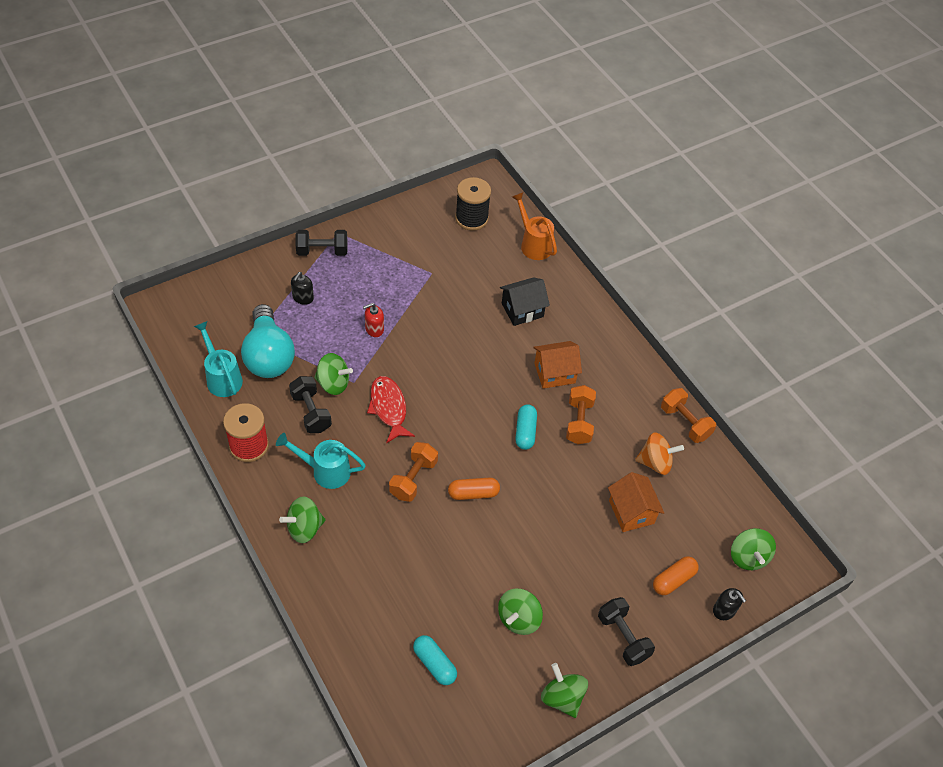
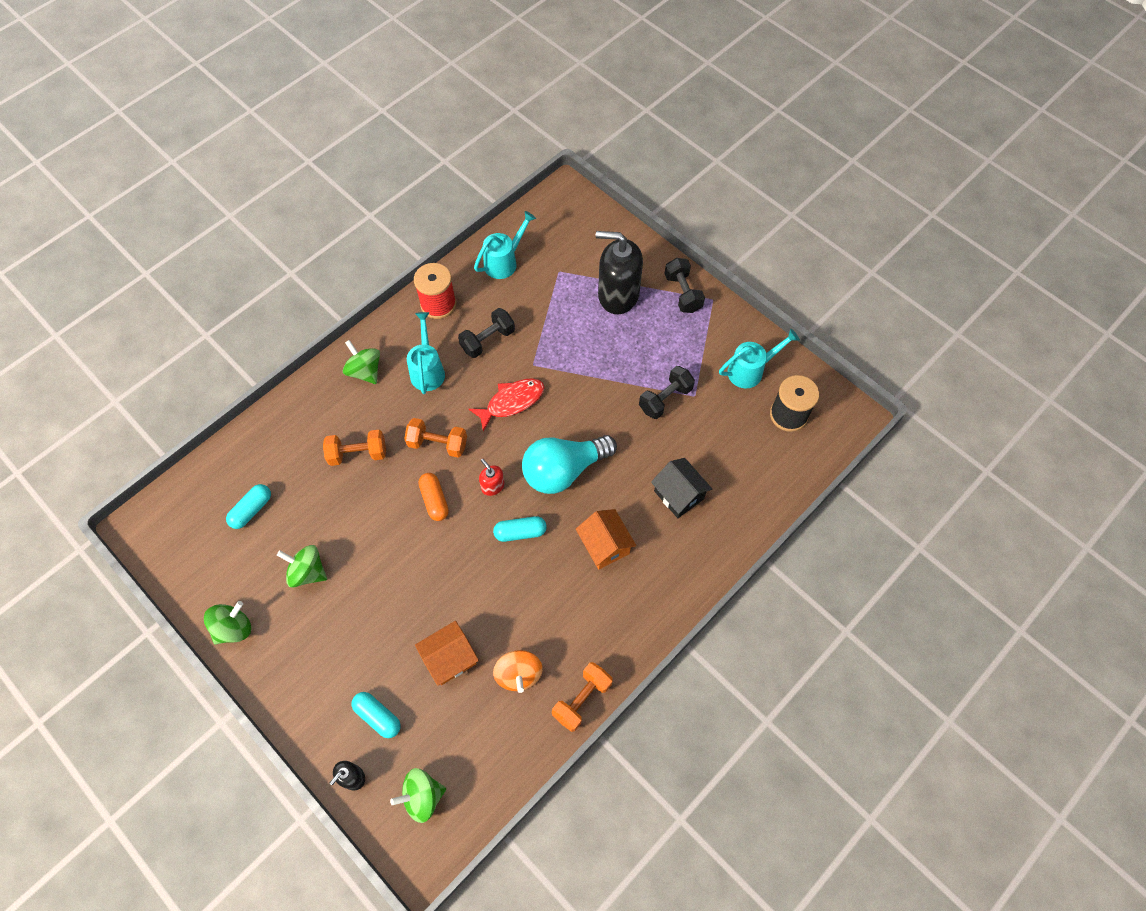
camera: 80 degrees right, 10 degrees up
(268, 355) = (540, 288): turquoise light bulb -> turquoise light bulb (564, 470)
(303, 298) = (618, 294): black soap dispenser -> black soap dispenser, size x2.27
(333, 383) = (525, 348): green spinning top -> none
(374, 329) = (602, 364): red soap dispenser -> red soap dispenser (492, 486)
(421, 229) = (750, 371): none -> turquoise watering can
(533, 244) = (778, 486): orange watering can -> none
(579, 422) = (548, 583): orange dumbbell -> orange dumbbell (358, 454)
(623, 637) = (304, 675): black dumbbell -> black dumbbell (665, 399)
(673, 580) = (378, 716): orange capsule -> turquoise capsule

